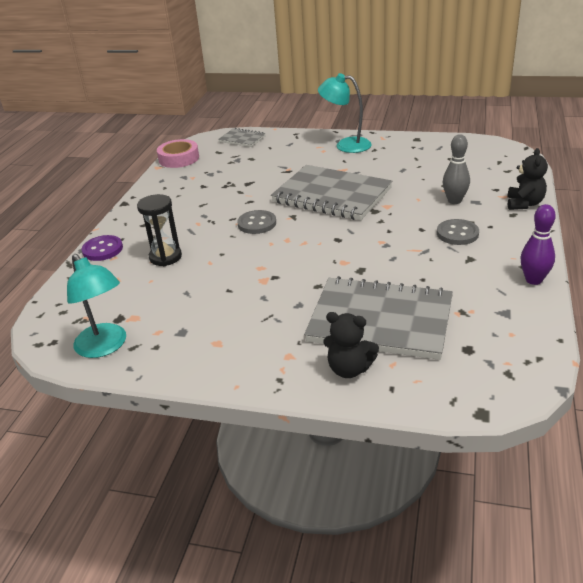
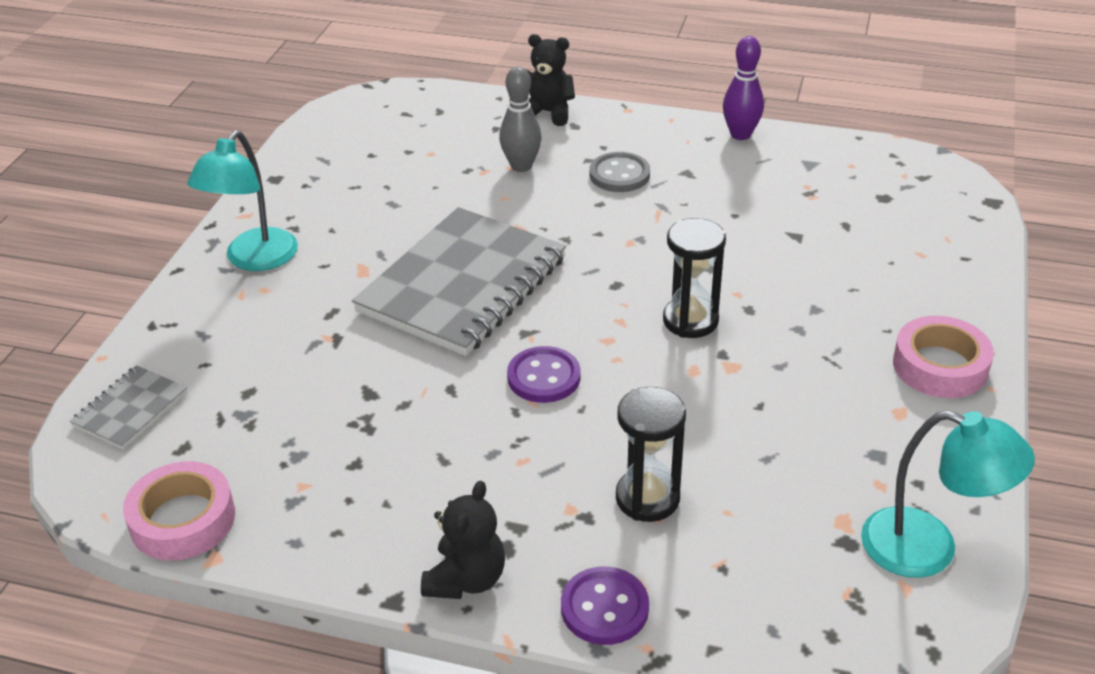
camera: 90 degrees left, 5 degrees up
(105, 347) = (928, 549): turquoise lamp -> turquoise lamp turned 60 degrees clockwise
(257, 223) = (544, 377): grey button -> purple button
(260, 363) = (940, 366): none -> pink tape
(305, 265) = (690, 320): none -> black hourglass
(349, 369) = (937, 288): black teddy bear -> black teddy bear (466, 579)
(380, 321) = (833, 257): grey notebook -> none

